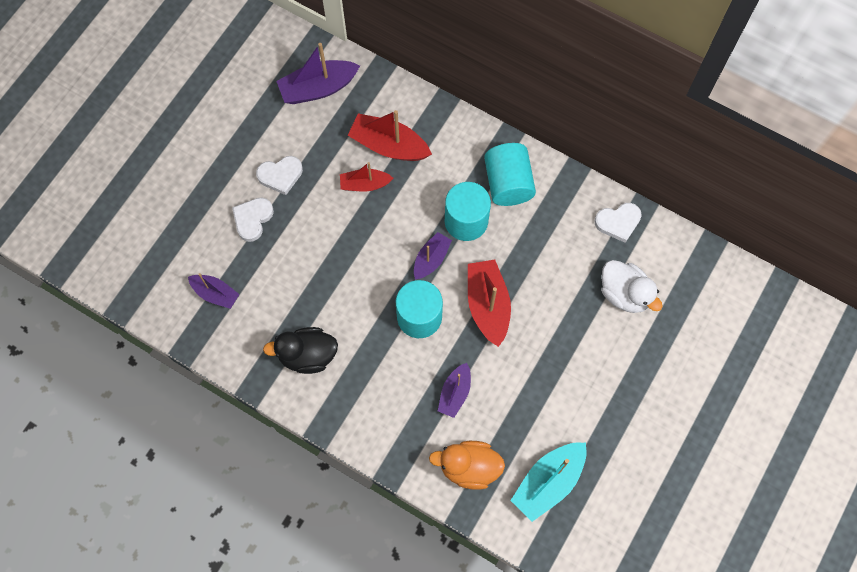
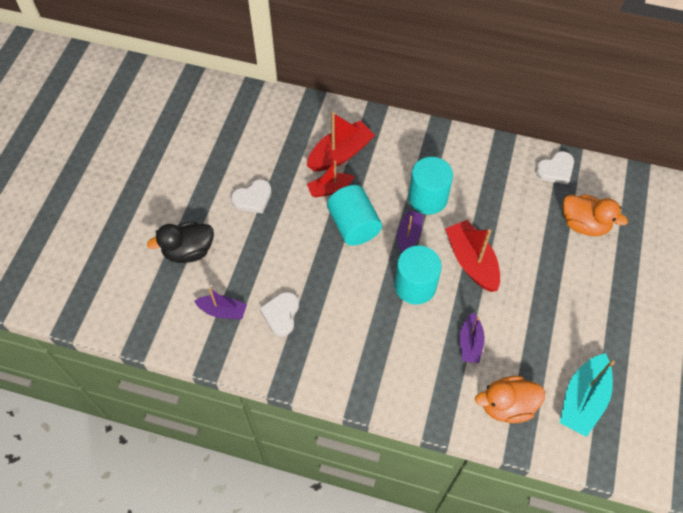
camera: 15 degrees left, 10 degrees down
(252, 219) = (238, 240): white heart -> white heart (281, 314)
(307, 355) = (325, 344): black duck -> black duck (189, 251)
(318, 88) = (264, 123): purple boat -> none
(389, 145) = (340, 154): red boat -> red boat turned 135 degrees clockwise
(508, 183) = (452, 160): turquoise cylinder -> turquoise cylinder (353, 225)
(624, 294) = (584, 224): white duck -> orange duck

